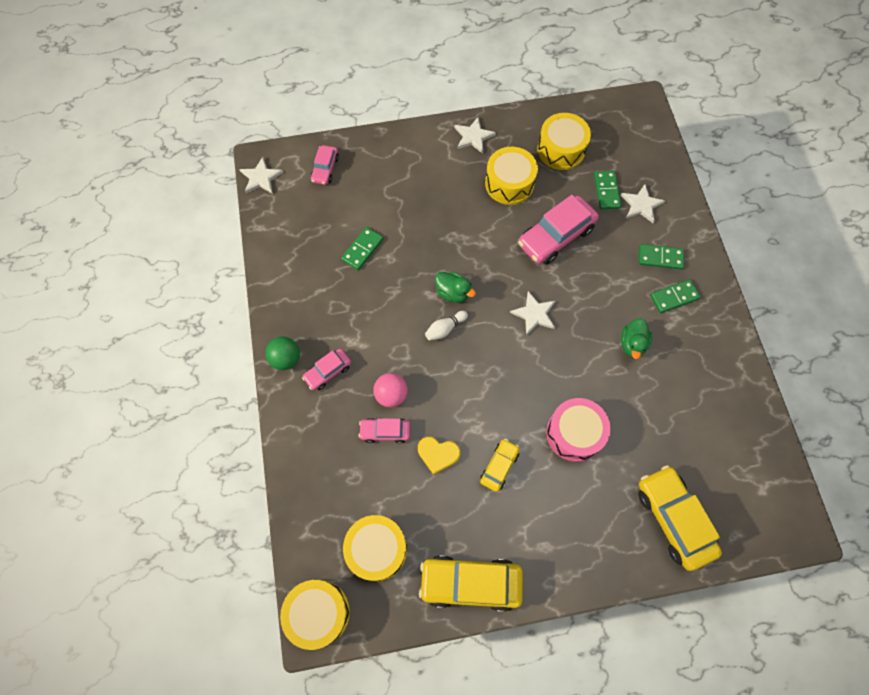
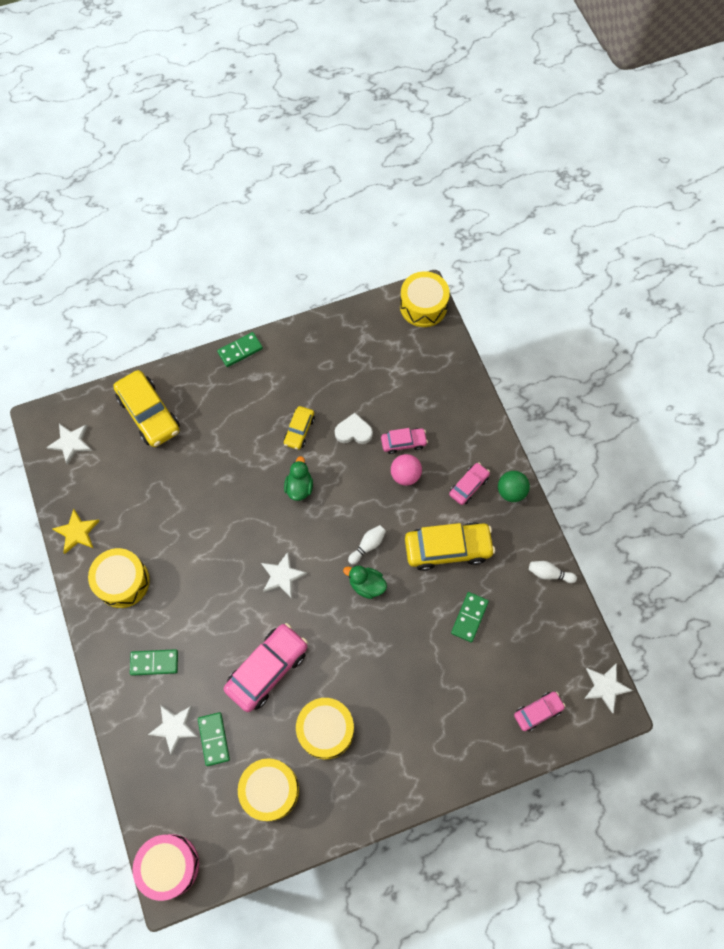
camera: 170 degrees right, 0 degrees up
(276, 274) = (549, 574): none -> white bowling pin
(325, 169) = (538, 712): pink car -> pink car turned 60 degrees clockwise
(377, 549) = (389, 354): yellow drum -> yellow drum (122, 581)
(438, 454) = (353, 431): yellow heart -> white heart
(470, 583) = (311, 343): yellow car -> yellow car (448, 548)
(473, 136) = (377, 791): white star -> white star (71, 443)
(574, 433) = (236, 468): pink drum -> pink drum (169, 865)
(632, 344) = (184, 561): green duck -> green duck (299, 487)
(674, 297) = (141, 619): green domino -> green domino (240, 350)
(745, 392) = (77, 532): none -> yellow star

